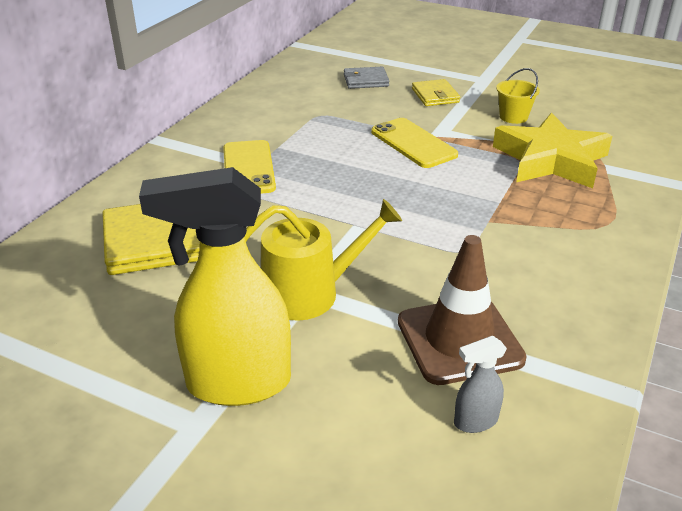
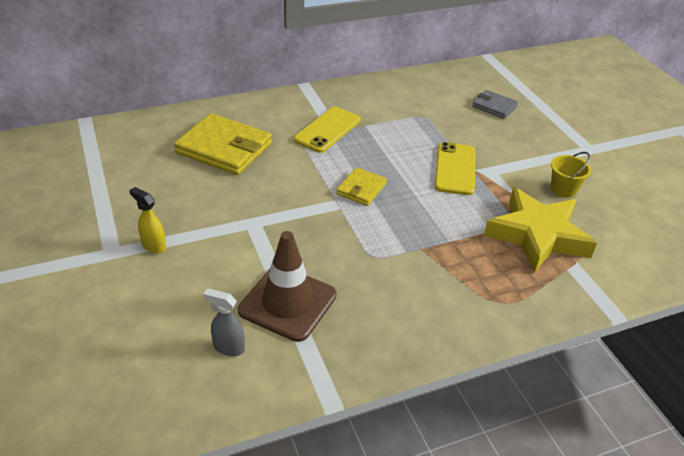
camera: 40 degrees right, 5 degrees up
(237, 383) = (153, 246): yellow spray bottle -> yellow spray bottle, size x0.43
(309, 293) = (252, 224): yellow watering can -> none
(435, 95) = (528, 142): yellow wallet -> yellow wallet (361, 189)

